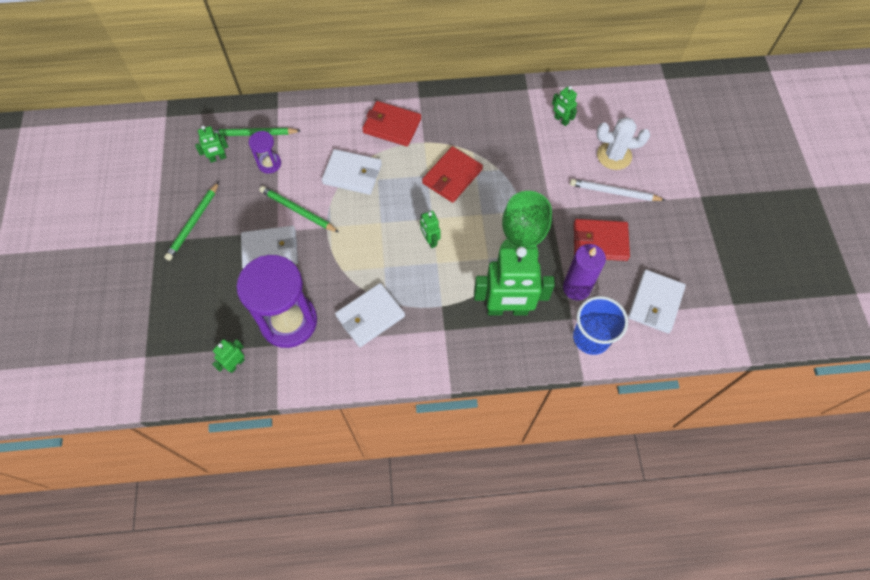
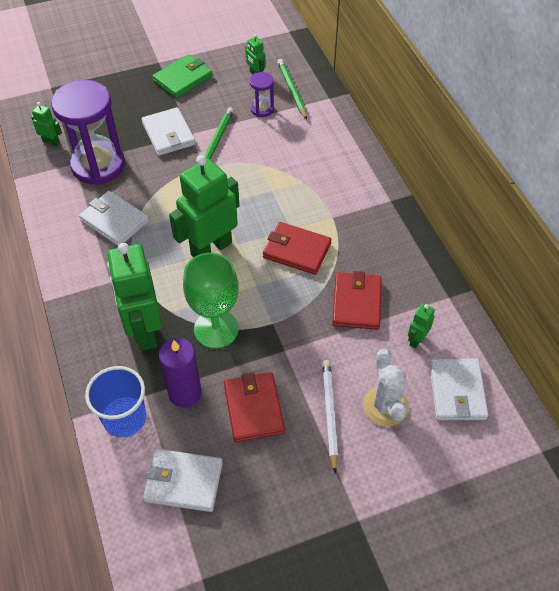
camera: 75 degrees right, 10 degrees down
(193, 223) = (183, 79): green pencil -> green wallet
(352, 174) = (271, 170): white wallet -> white wallet (456, 391)
(392, 126) = (343, 186): red wallet -> red wallet (356, 303)
(430, 240) = (211, 248): green robot -> green robot, size x2.25

